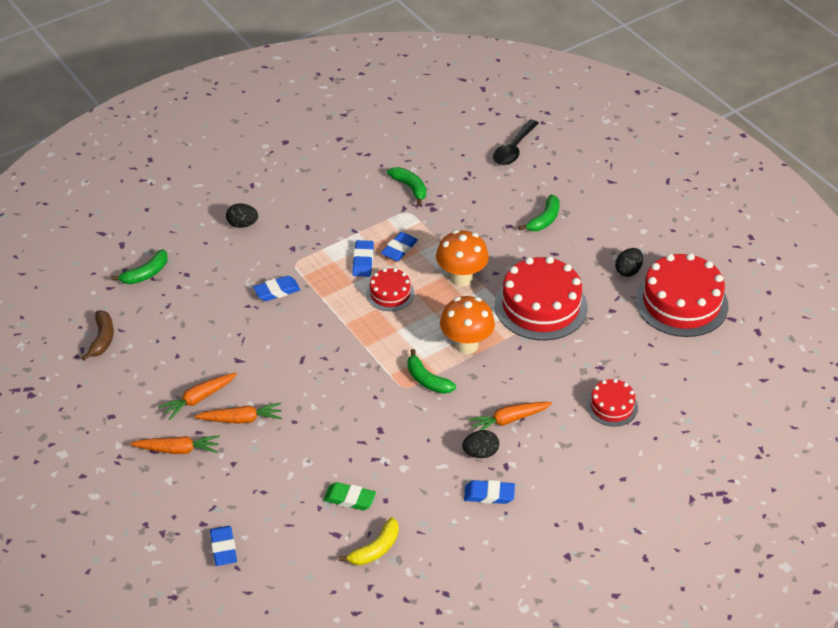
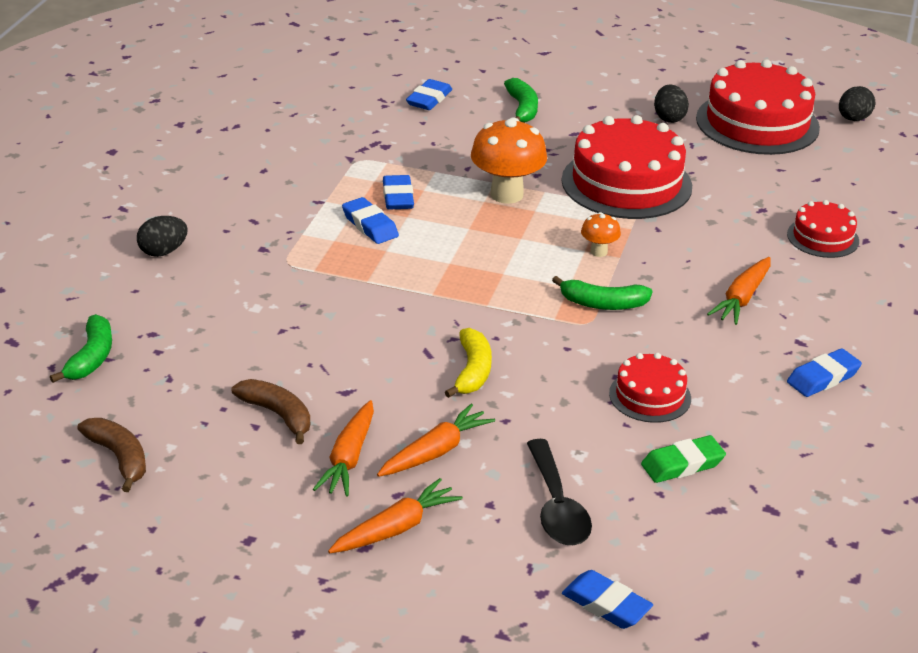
camera: 40 degrees left, 10 degrees down
(193, 355) = (278, 415): none -> brown banana
(277, 291) = (301, 299): blue eraser -> blue eraser (429, 99)
(375, 549) = (783, 499): yellow banana -> yellow banana (472, 371)
(390, 293) = (445, 242): red cake -> red cake (650, 396)
(410, 187) = (331, 137): green banana -> none
(466, 345) = (599, 252): orange mushroom -> orange mushroom, size x0.50
(480, 453) = (757, 343): black egg -> black egg (853, 119)
(513, 149) = (403, 62): black spoon -> black spoon (557, 506)

